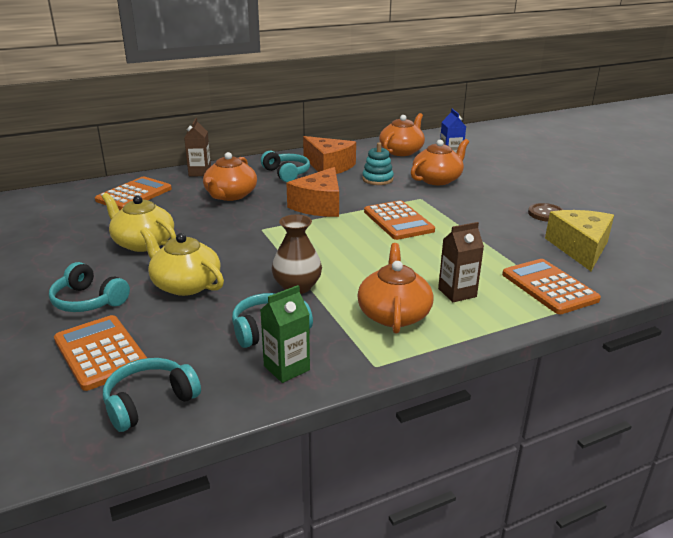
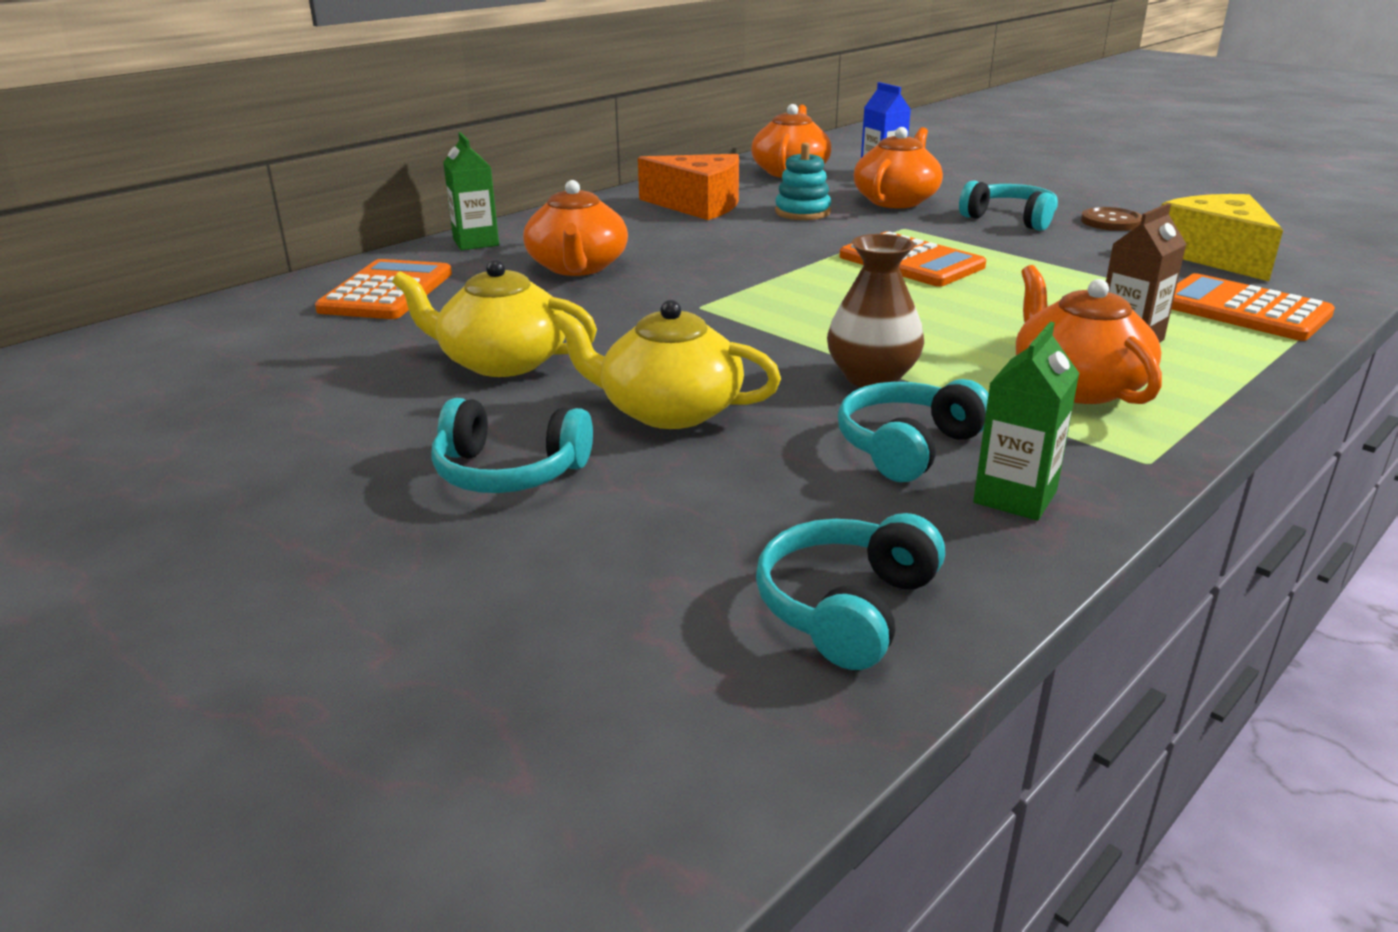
camera: 20 degrees left, 0 degrees up
(101, 352) = (645, 550): orange calculator -> none
(200, 172) = (476, 242): brown carton -> green carton
(286, 173) = (638, 224): turquoise headphones -> turquoise headphones (1010, 219)
(319, 205) = (754, 259): orange cheese -> none

